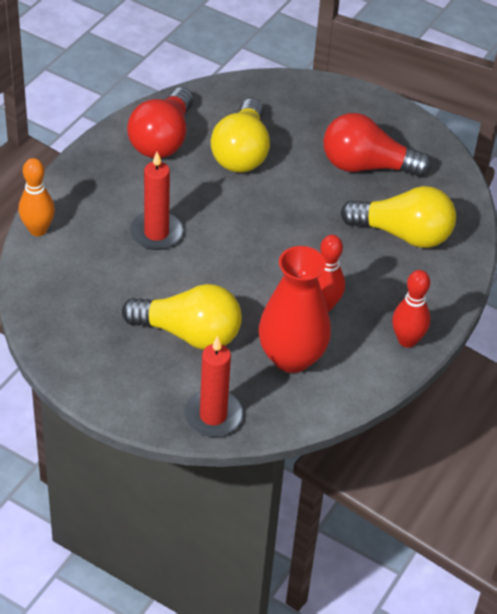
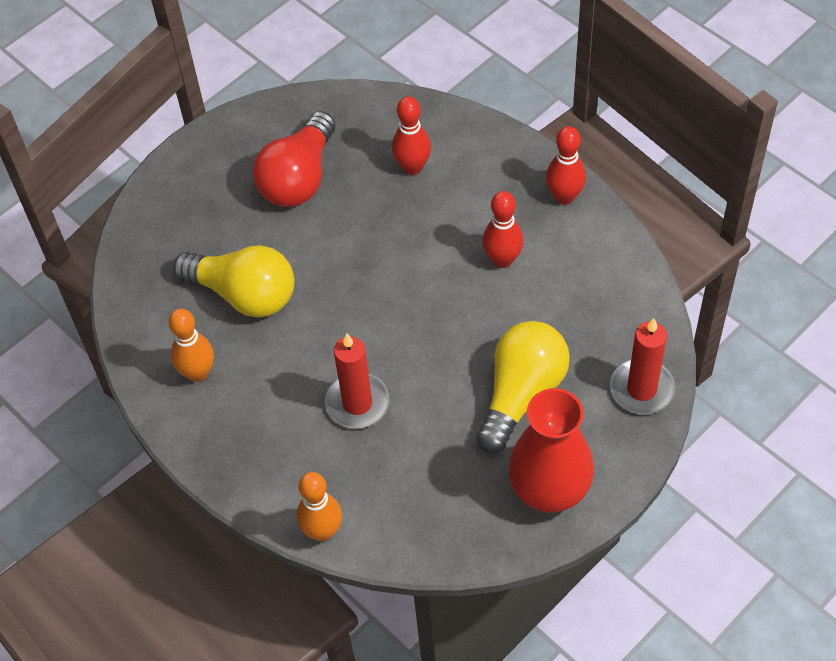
camera: 70 degrees left, 10 degrees up
(162, 140) = (198, 373): red light bulb -> orange bowling pin
(291, 357) = (571, 303): red vase -> red vase (549, 490)
(403, 234) = (412, 167): yellow light bulb -> red bowling pin

